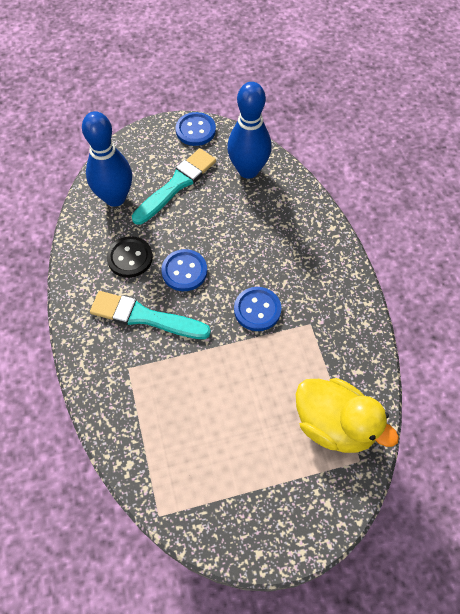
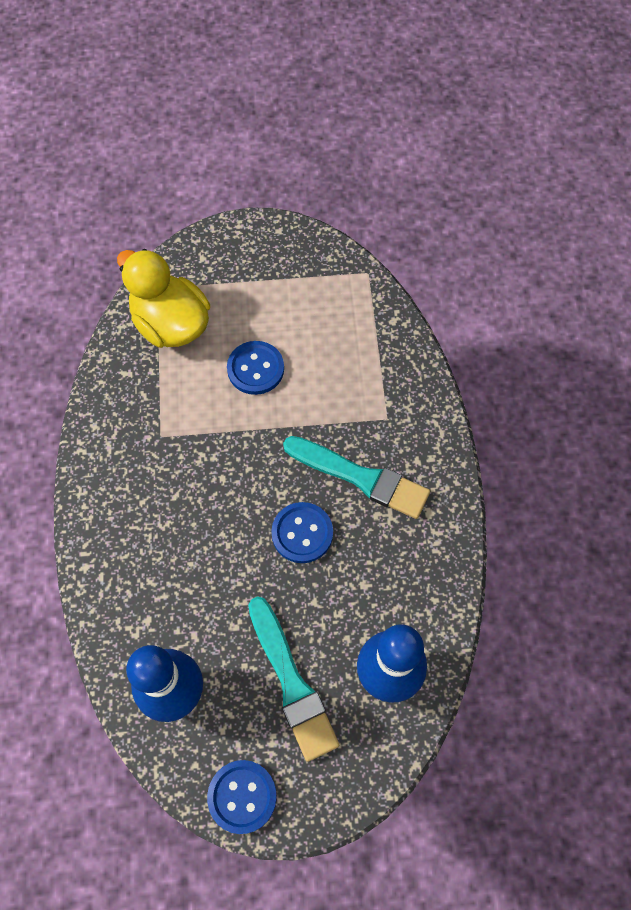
camera: 170 degrees left, 5 degrees up
(130, 258) = (373, 566): black button -> none
(176, 185) = (291, 683): turquoise brush -> turquoise brush turned 75 degrees counterclockwise
(257, 310) = (220, 464): blue button -> blue button (255, 369)

